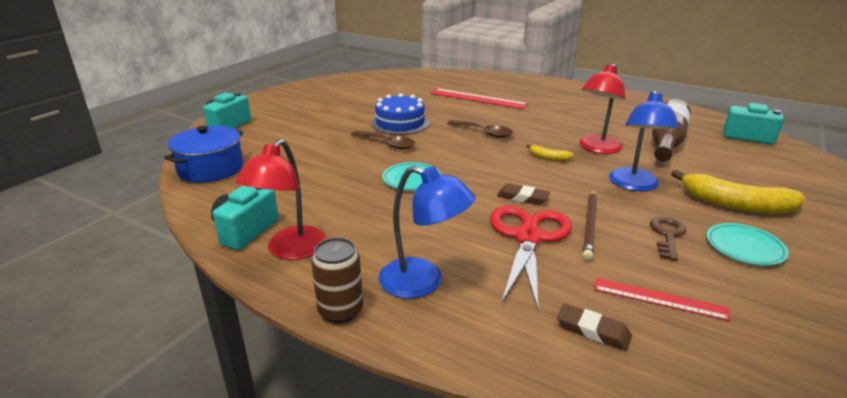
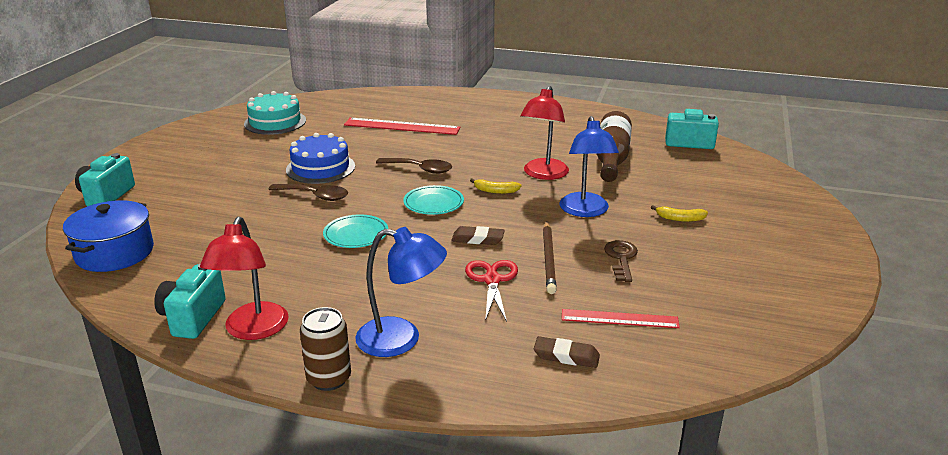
camera: 15 degrees left, 0 degrees up
(376, 86) = (275, 122): none -> turquoise cake
(528, 238) = (492, 280): red scissors -> red scissors, size x0.64
(735, 205) = (680, 219): yellow banana -> yellow banana, size x0.48
(744, 247) = (689, 259): turquoise plate -> turquoise plate (433, 203)

